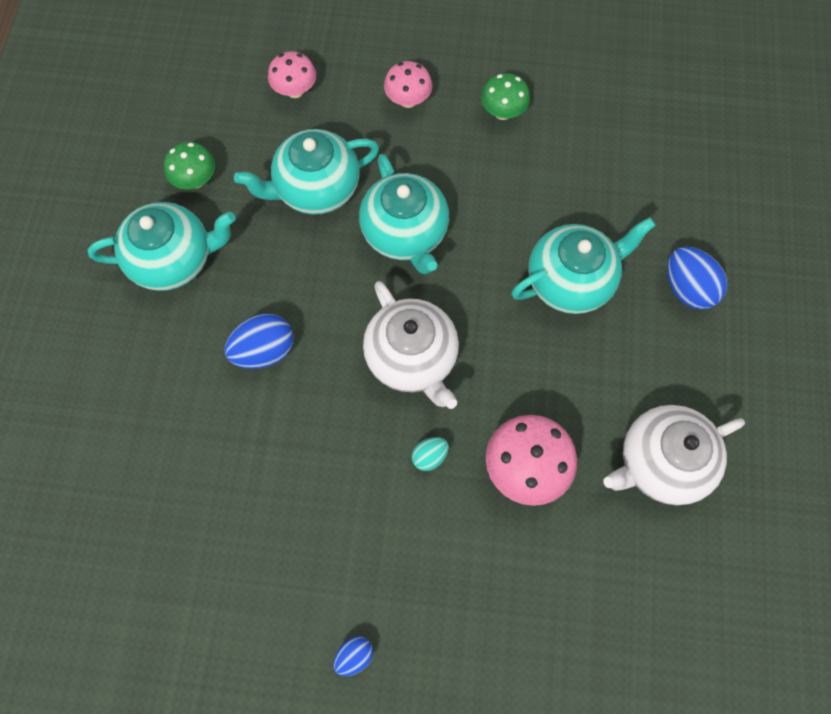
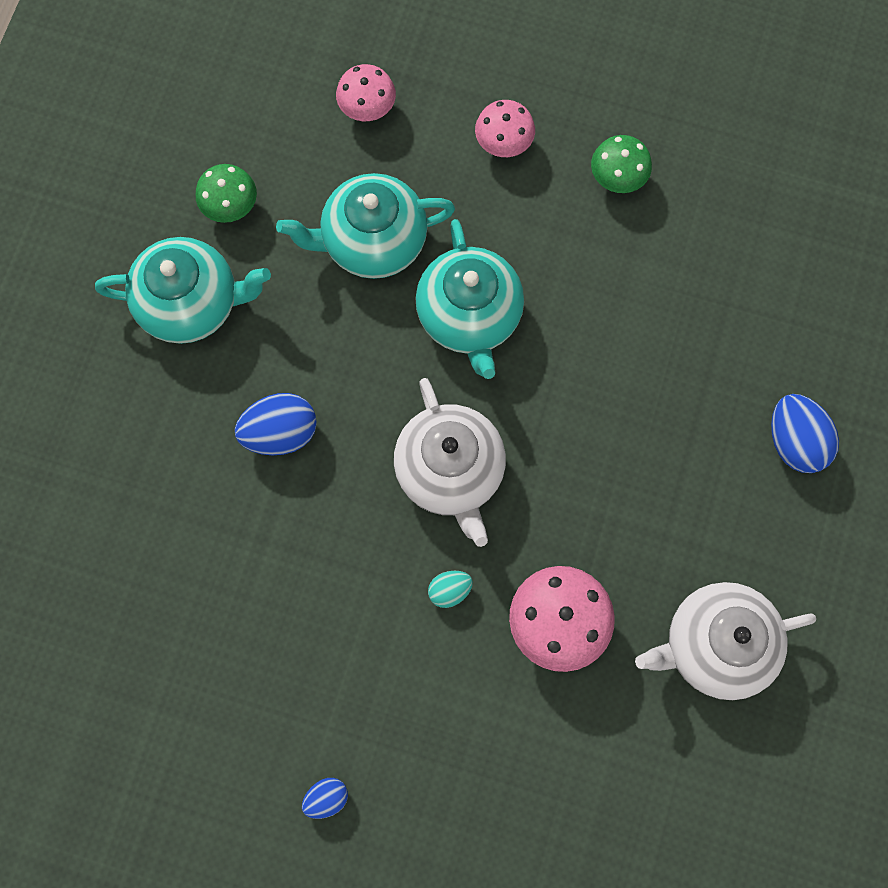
camera: 10 degrees right, 5 degrees up
(571, 281) = (656, 408): turquoise teapot -> none

